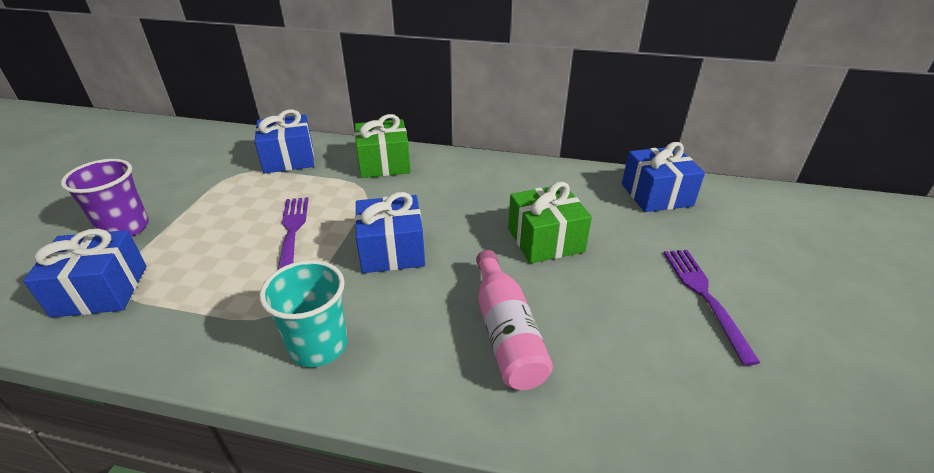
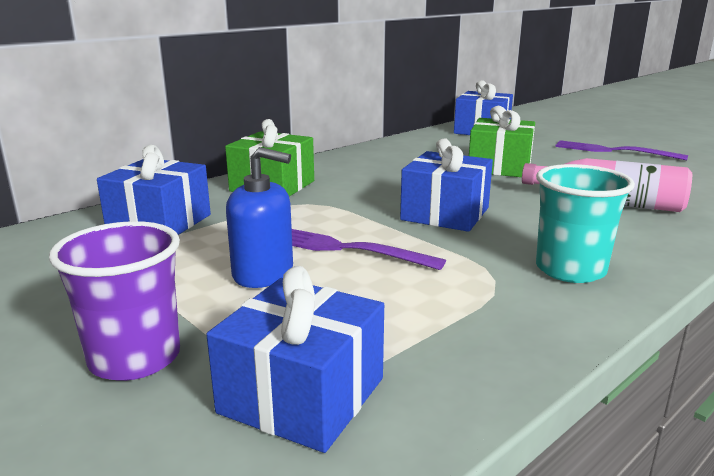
camera: 55 degrees left, 15 degrees down
(237, 221) = (263, 273): none -> blue soap dispenser

